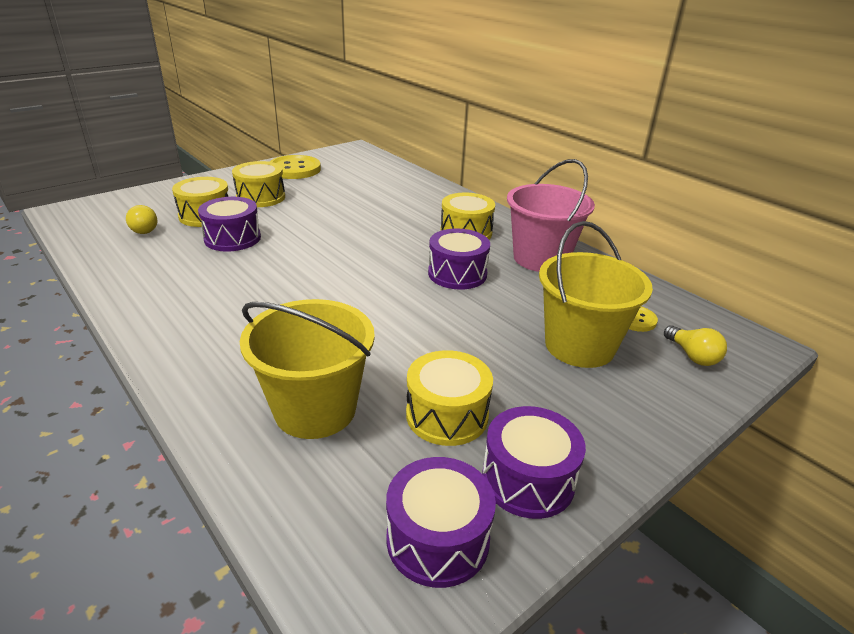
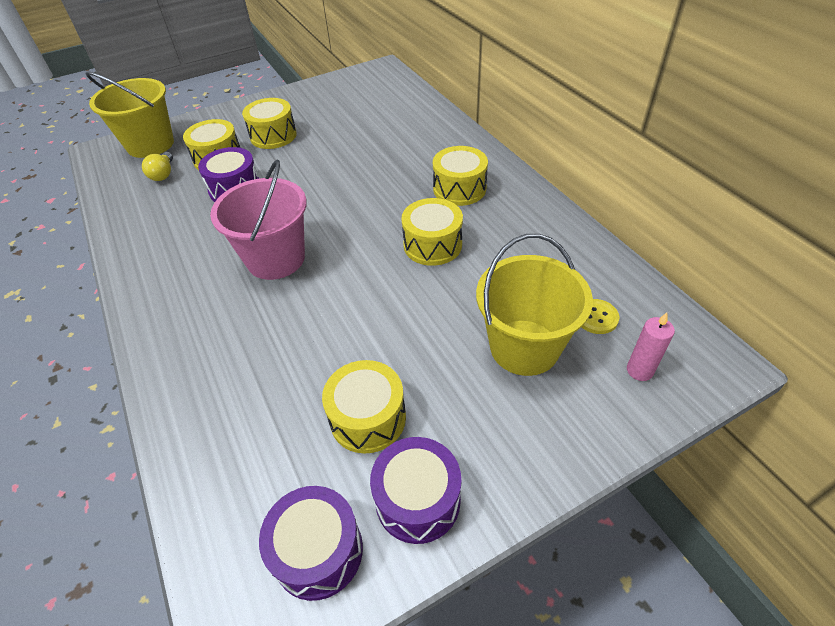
camera: 15 degrees right, 15 degrees up
(294, 169) = (314, 97): yellow button -> none
(315, 409) = (255, 398): yellow bucket -> yellow bucket (150, 144)
(457, 274) = (432, 245): purple drum -> yellow drum
(540, 258) = (525, 228): pink bucket -> pink bucket (276, 259)
(692, 356) = (639, 370): yellow light bulb -> pink candle

